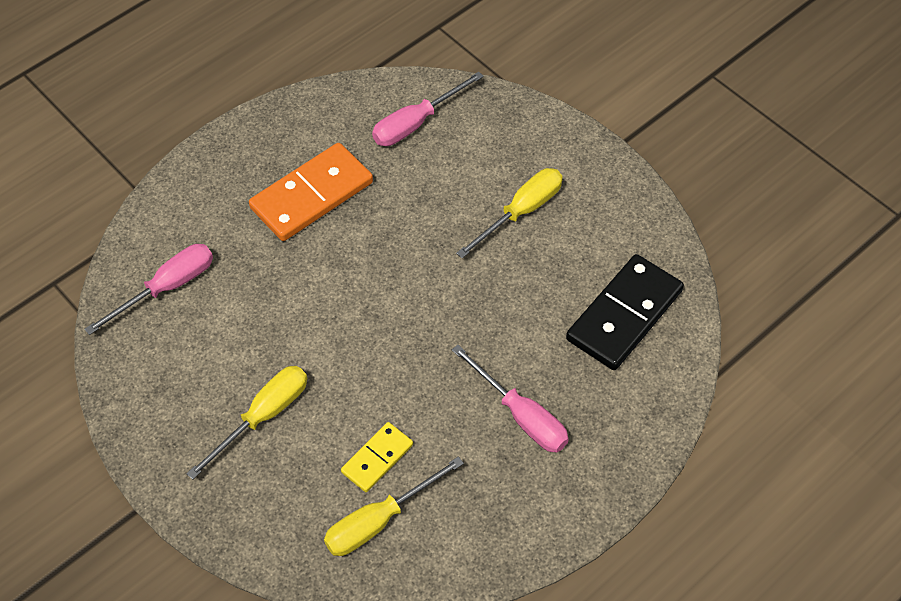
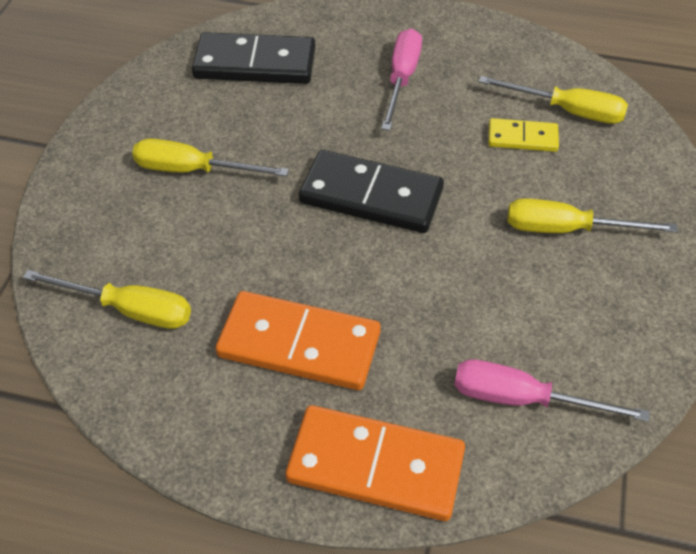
camera: 125 degrees left, 5 degrees down
(198, 187) = (375, 465): none -> orange domino
(403, 309) = (371, 196): none -> black domino
(416, 123) = (129, 309): pink screwdriver -> yellow screwdriver

